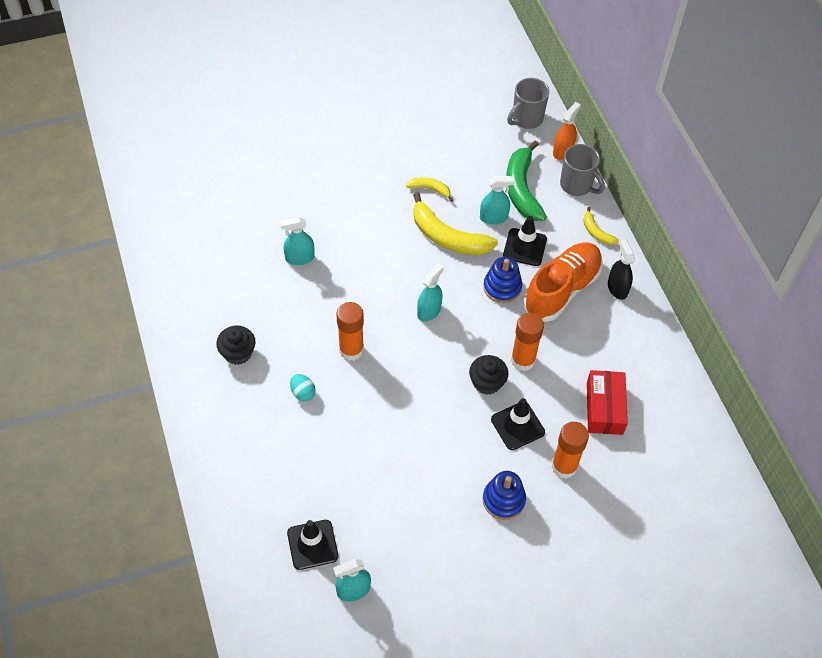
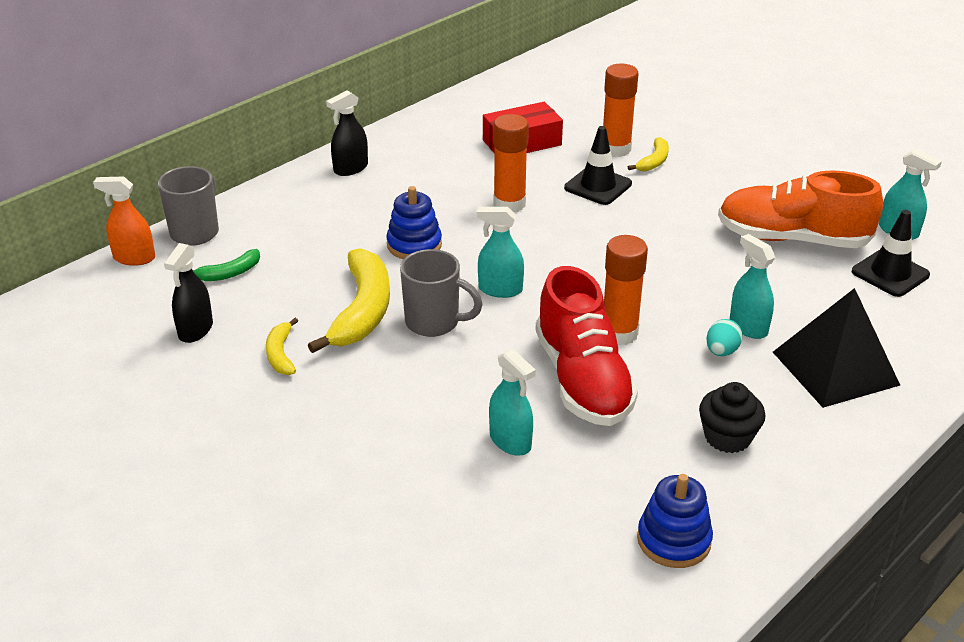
camera: 115 degrees left, 20 degrees down
(251, 442) = (835, 368): none -> black pyramid
(324, 311) = (582, 380): none -> red shoe
(474, 160) = (195, 330): none -> black spray bottle
(487, 382) = (563, 219): black cupcake -> none
(493, 217) = (299, 282): turquoise spray bottle -> turquoise spray bottle (748, 327)
(503, 500) = (692, 172): blue stacking toy -> blue stacking toy (674, 540)
(522, 189) = (229, 273): green banana -> green banana, size x0.50
(524, 247) = (334, 245): black traffic cone -> none
(526, 119) = (79, 305): grey mug -> grey mug (434, 322)
(562, 290) = (383, 203): orange shoe -> orange shoe (792, 239)
(596, 232) = (271, 200): yellow banana -> yellow banana (654, 161)

